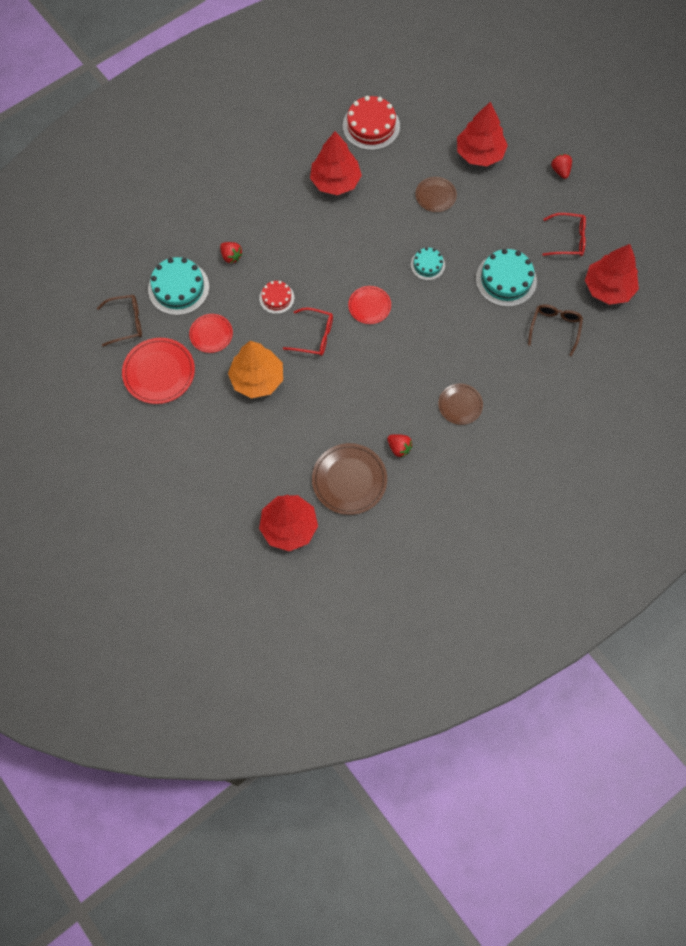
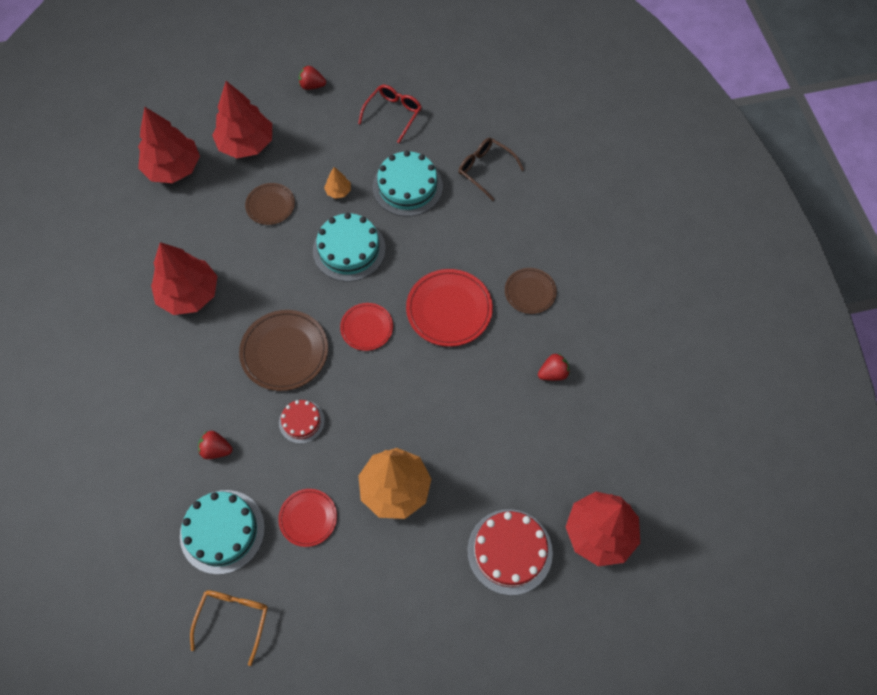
camera: 65 degrees left, 5 degrees down
(126, 322) = (233, 619): brown glasses -> orange glasses
(159, 372) = (326, 605): red plate -> red plate (449, 309)
(231, 256) = (216, 450): red strawberry -> red strawberry turned 150 degrees counterclockwise
(314, 336) = (373, 401): red glasses -> none
(349, 480) = (569, 441): brown plate -> brown plate (284, 352)
(371, 126) = (143, 228): red cake -> red cake (509, 551)
(427, 265) = (349, 249): turquoise cake -> turquoise cake, size x1.75
(474, 234) = (338, 191): none -> orange tree
(608, 288) = (465, 107): red tree -> red tree (173, 168)

